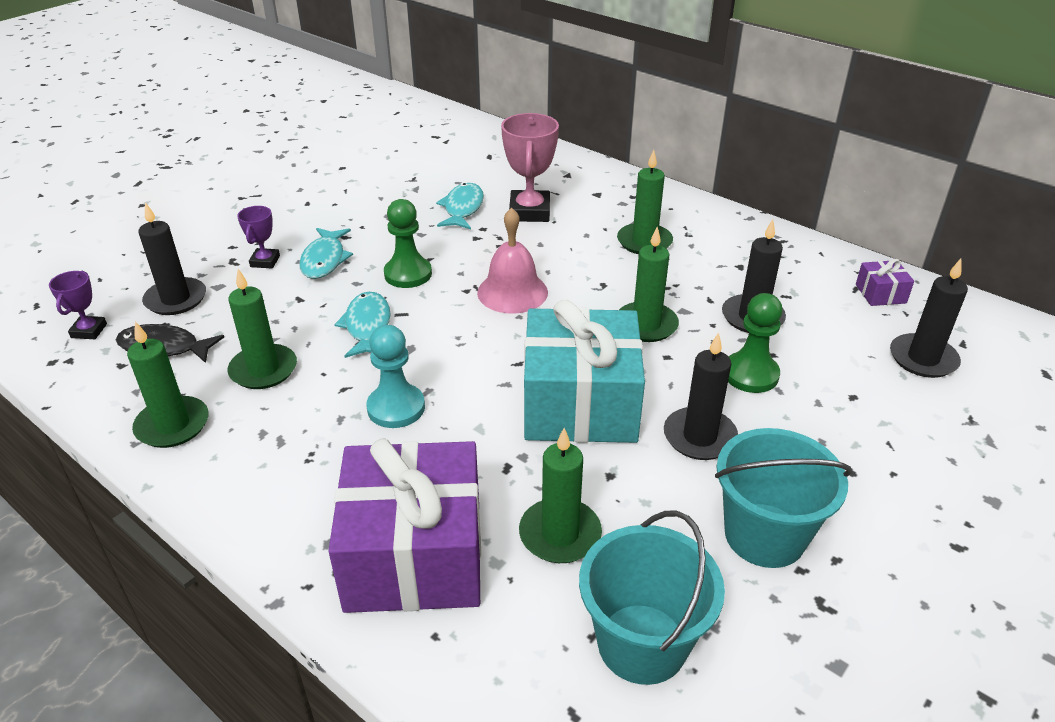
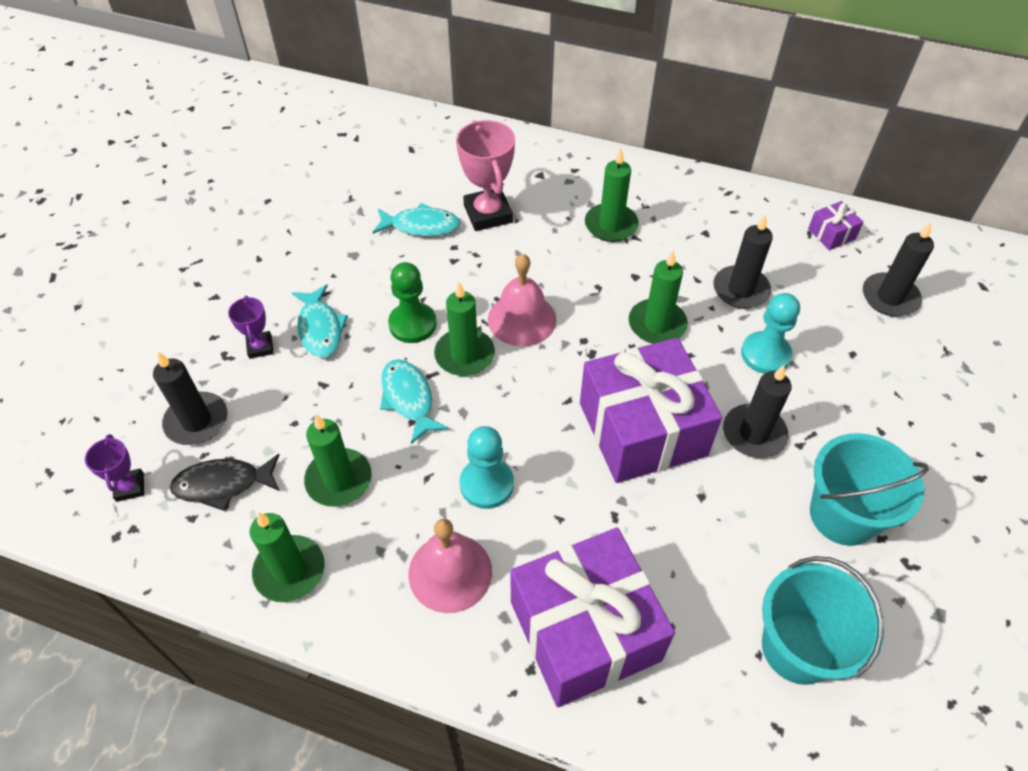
camera: 20 degrees left, 15 degrees up
(314, 467) = (450, 572): none -> pink bell
(462, 208) = (421, 226): turquoise fish -> turquoise fish turned 105 degrees clockwise
(560, 534) = (690, 569): green candle -> green candle (464, 355)
(580, 403) = (642, 429): turquoise gift -> purple gift
(750, 374) = (765, 354): green pawn -> turquoise pawn

